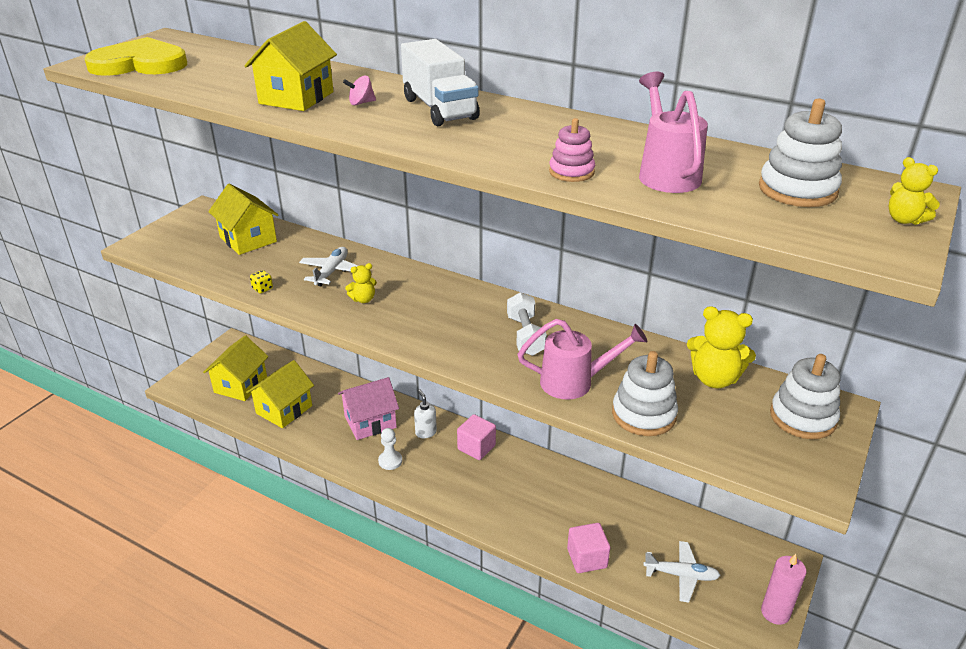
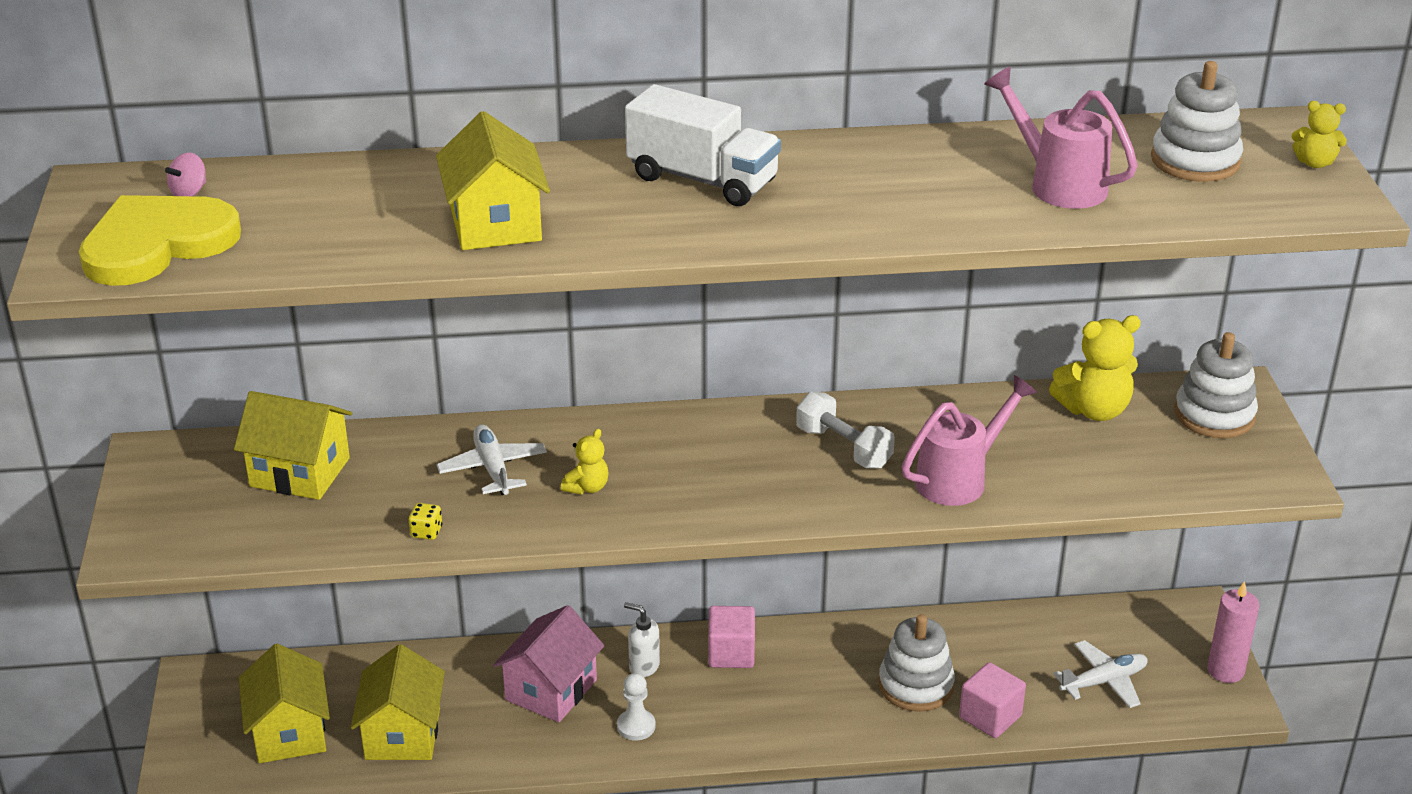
camera: 35 degrees left, 0 degrees up
(361, 103) = (593, 203): pink spinning top -> pink spinning top (189, 192)
(571, 172) = (968, 216): pink stacking toy -> none
(643, 414) = (1066, 482): white stacking toy -> white stacking toy (916, 685)

